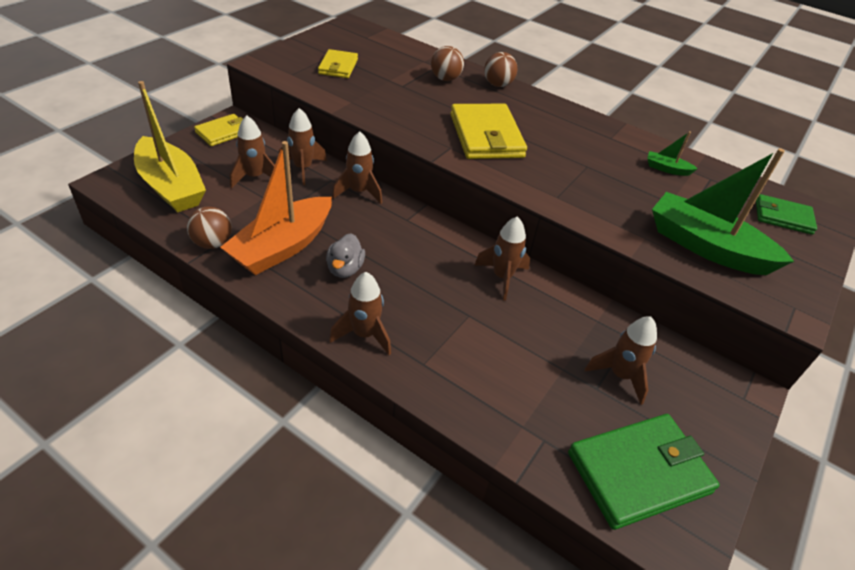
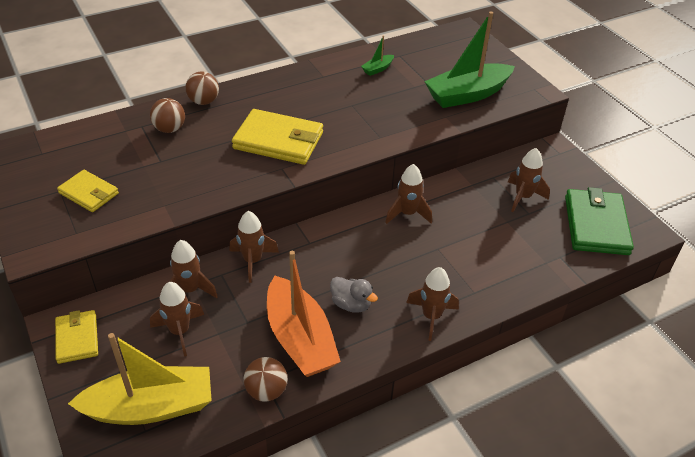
camera: 60 degrees left, 0 degrees up
(783, 217) = (454, 47): green wallet -> none

